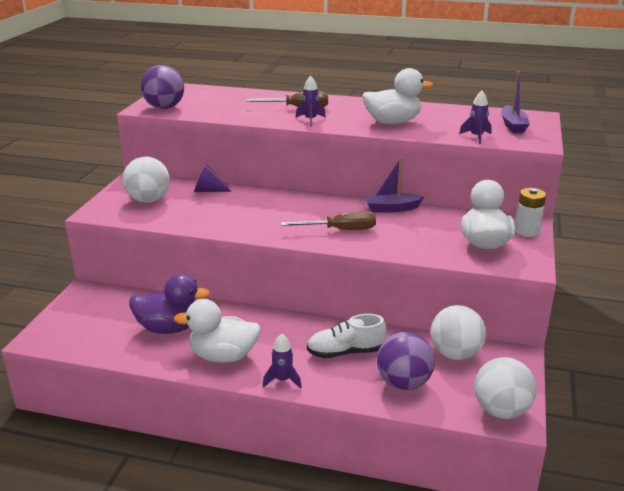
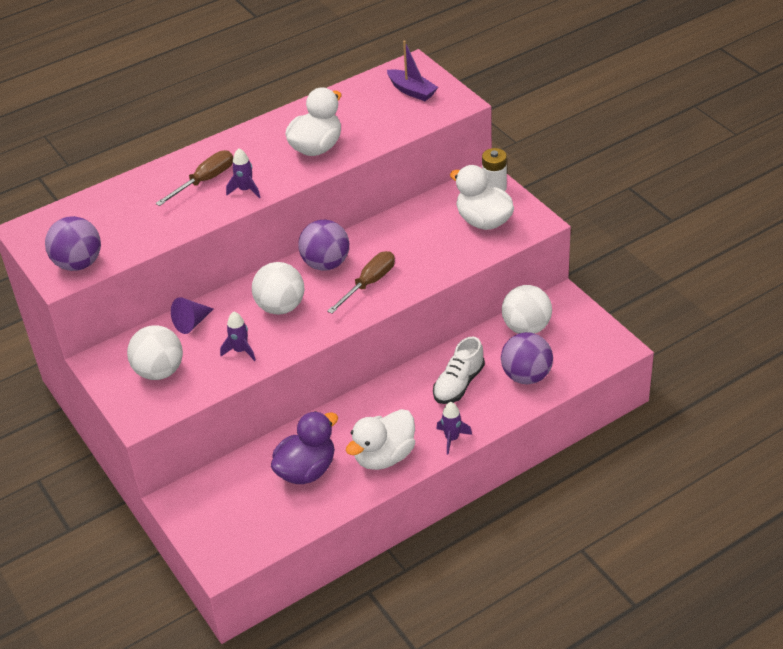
camera: 45 degrees left, 15 degrees up
(333, 207) = (326, 264): none -> purple ball
(391, 208) = (371, 233): purple boat -> none
(476, 137) = (407, 124): purple rocket -> purple rocket (240, 351)
(501, 410) = (604, 348): white ball -> white ball (280, 307)

